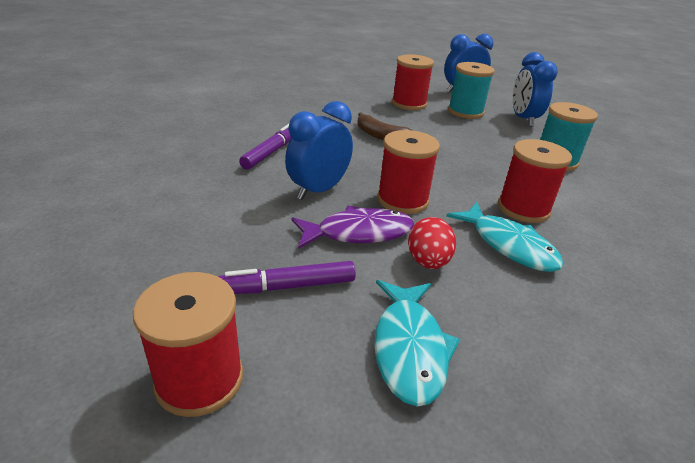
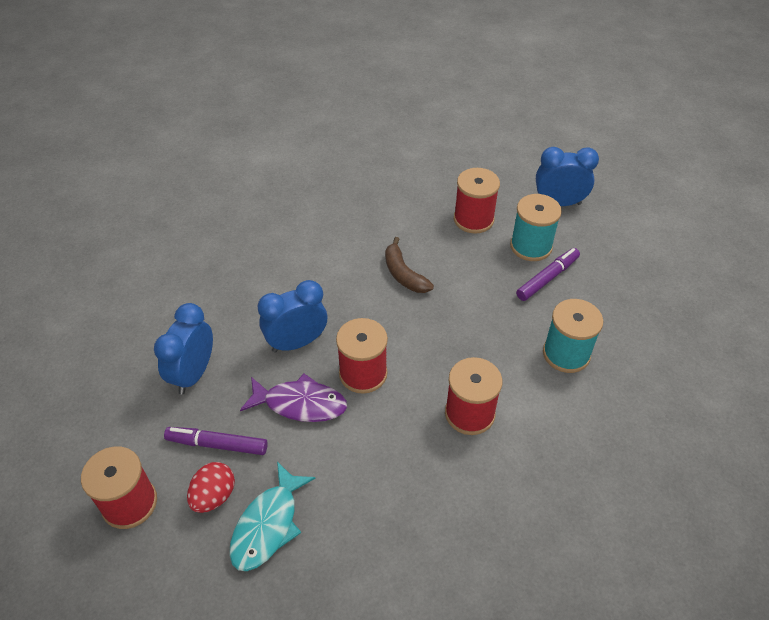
camera: 25 degrees right, 15 degrees up
(271, 152) = (282, 279): purple marker -> purple marker (547, 278)
(428, 262) = (335, 451): red egg -> red egg (214, 496)
(508, 245) = (418, 453): turquoise fish -> none
(523, 119) = (592, 273): blue clock -> blue clock (193, 374)

